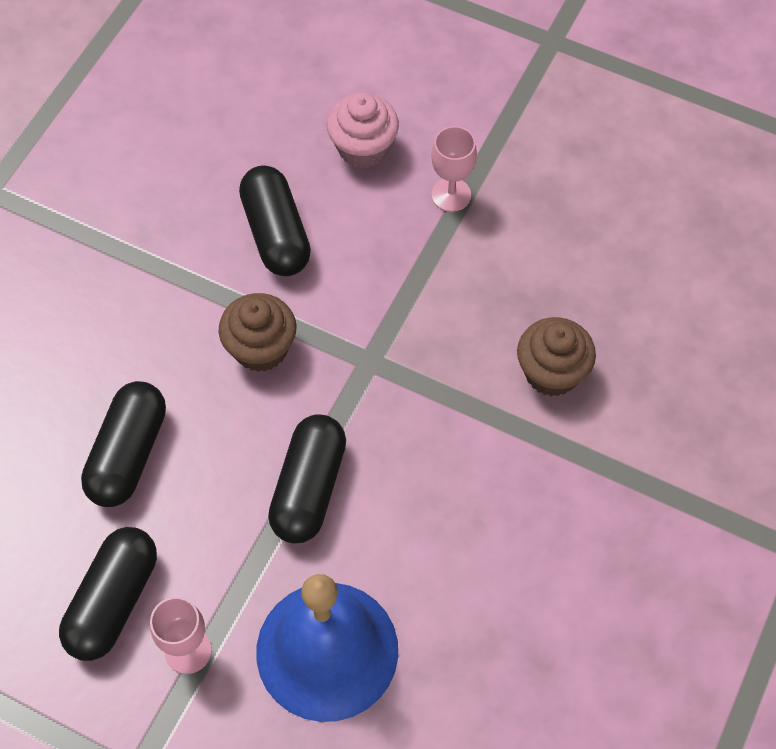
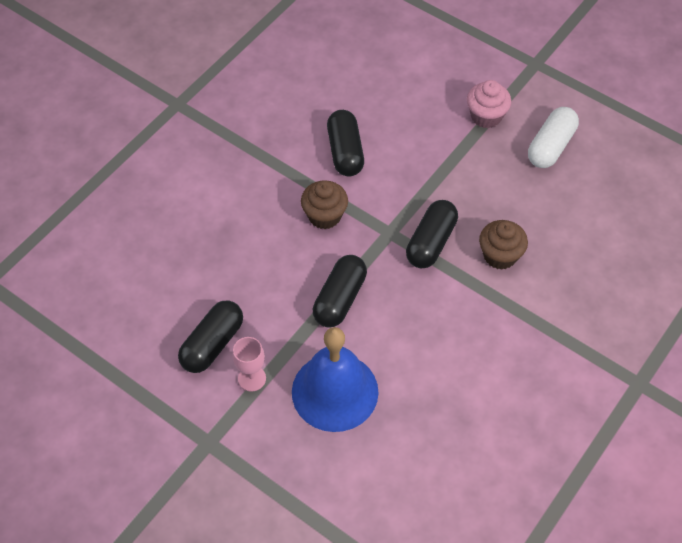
camera: 10 degrees right, 5 degrees down
(128, 454) = (235, 263): black capsule -> black capsule (431, 242)
(363, 148) = (407, 110): pink cupcake -> pink cupcake (486, 116)
(451, 195) = (456, 144): pink goblet -> none
(600, 176) = (551, 146): none -> white capsule

